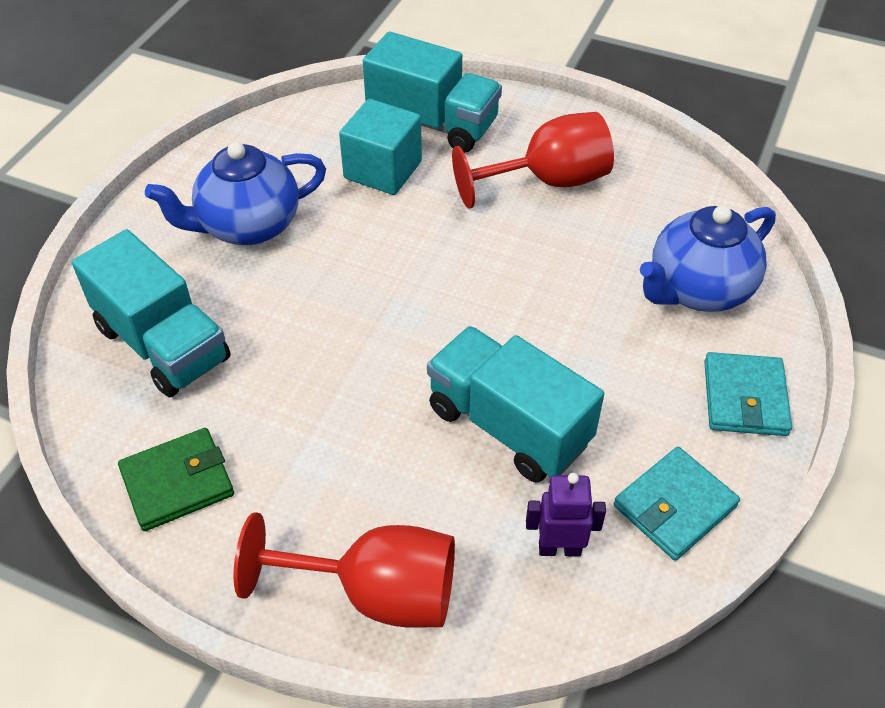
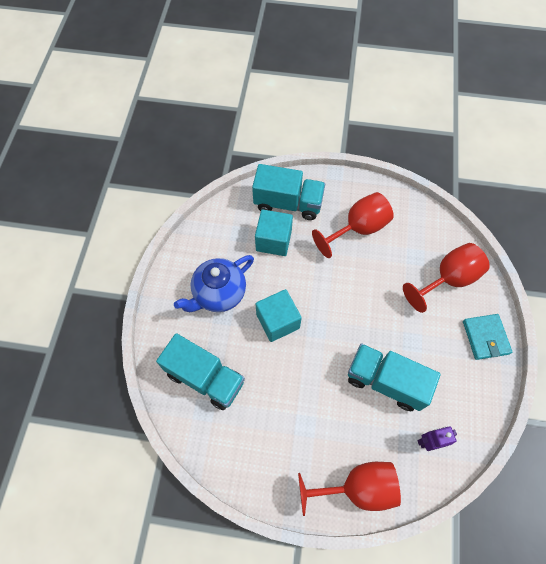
camera: 15 degrees left, 15 degrees up
(178, 482) = (245, 455): green wallet -> none
(337, 288) = (278, 321): none -> turquoise cube
(674, 506) = (471, 405): turquoise wallet -> none
(698, 290) = (448, 279): blue teapot -> red goblet

